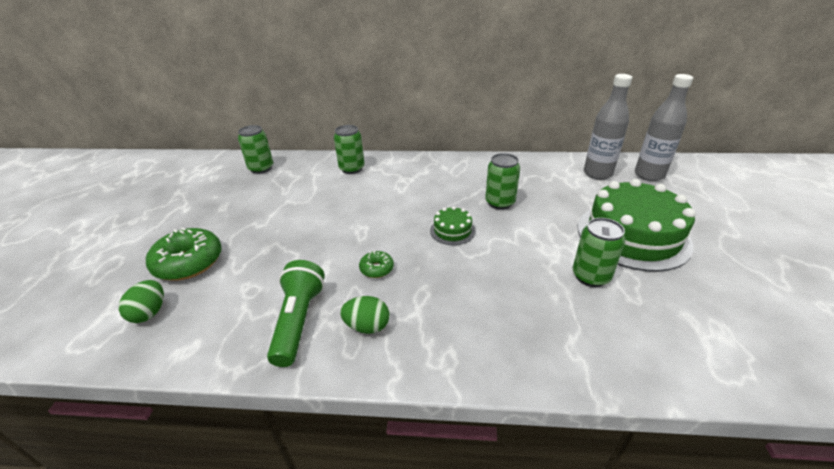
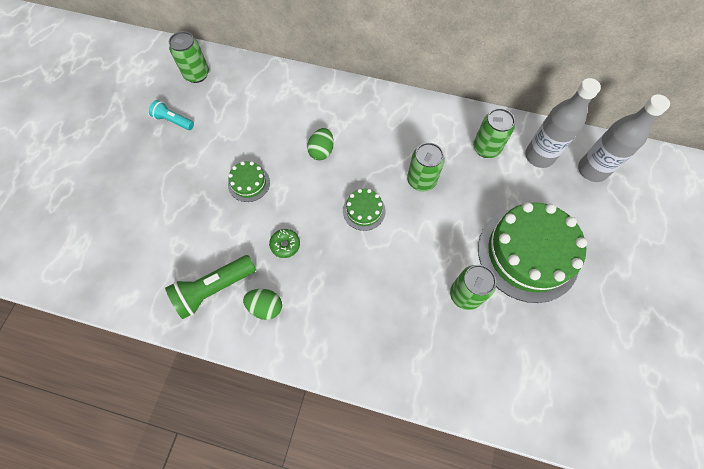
camera: 10 degrees right, 30 degrees up
(150, 313) = (99, 254): green egg -> green egg (321, 151)
(189, 262) = (128, 202): green donut -> none
(239, 198) = (173, 121): none -> turquoise flashlight
(299, 321) = (214, 289): green flashlight -> green flashlight turned 135 degrees counterclockwise
(325, 229) = (249, 183): none -> green cake
(352, 169) = (288, 94): green can -> green can (486, 148)

